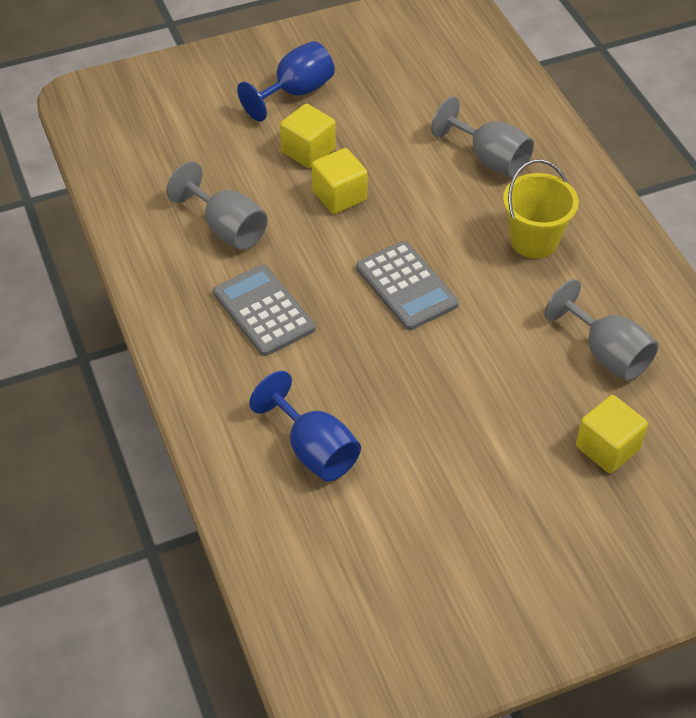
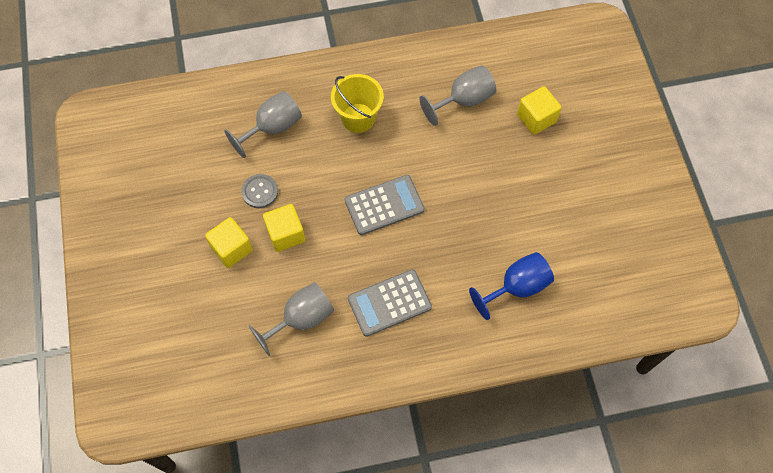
camera: 80 degrees left, 15 degrees up
(295, 92) = (161, 248): blue goblet -> none
(393, 163) = (260, 192): none -> grey button

